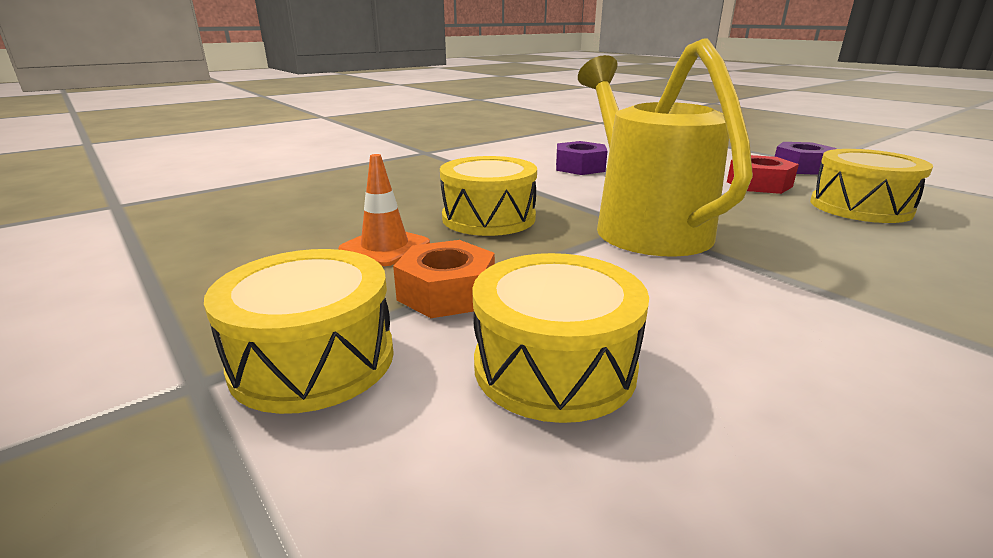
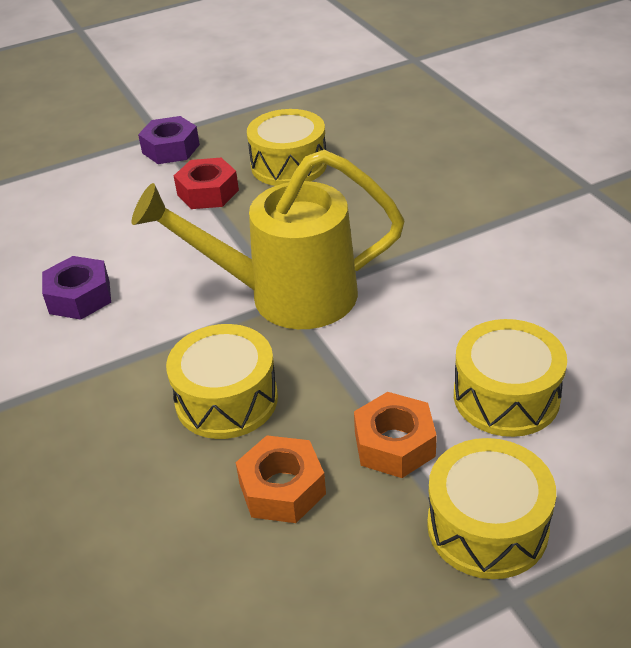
camera: 75 degrees left, 15 degrees up
(385, 247) = (282, 488): orange traffic cone -> orange nut

